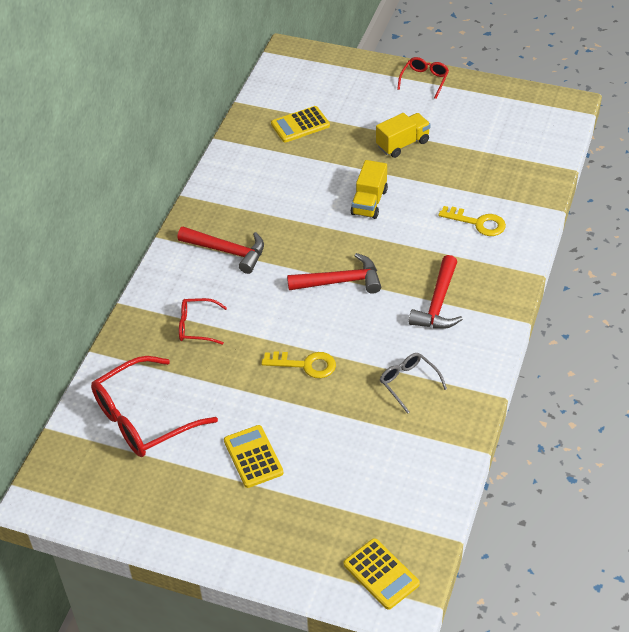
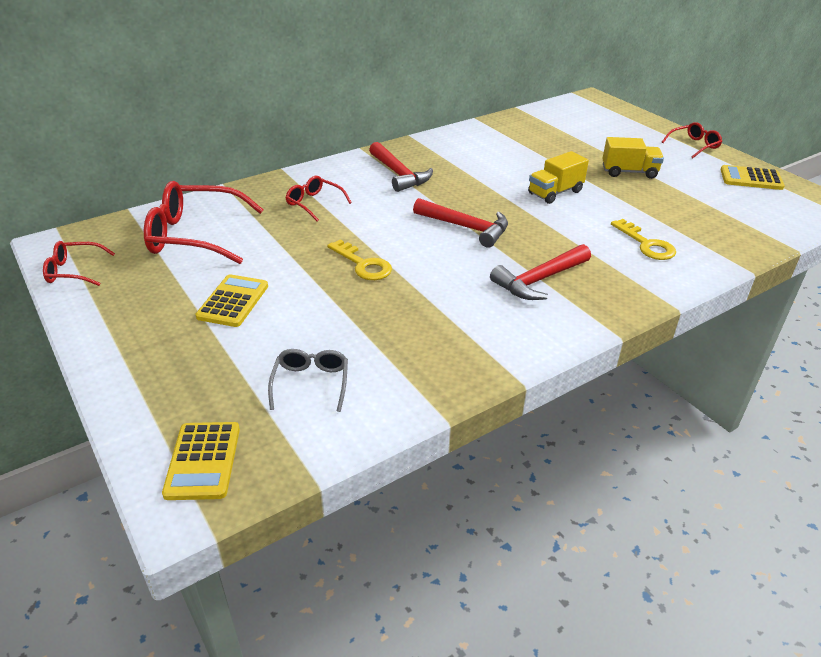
camera: 35 degrees right, 10 degrees down
(95, 511) = (74, 271): none -> red glasses
(300, 125) = (551, 133): yellow calculator -> yellow calculator (751, 179)
(408, 383) = (437, 322): grey glasses -> grey glasses (311, 383)

